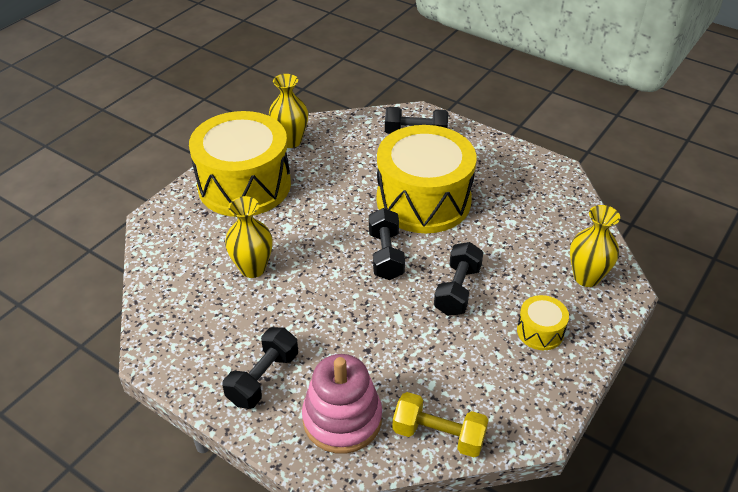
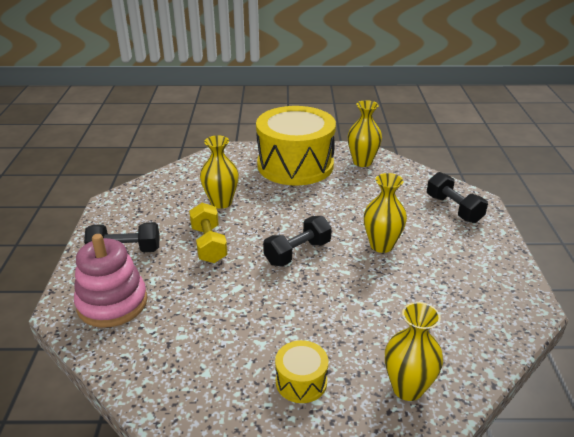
camera: 55 degrees right, 10 degrees down
(423, 200) = (381, 245): yellow drum -> yellow vase
(438, 435) = (130, 363): yellow dumbbell -> yellow dumbbell (209, 244)
(457, 290) = (300, 307): black dumbbell -> none

